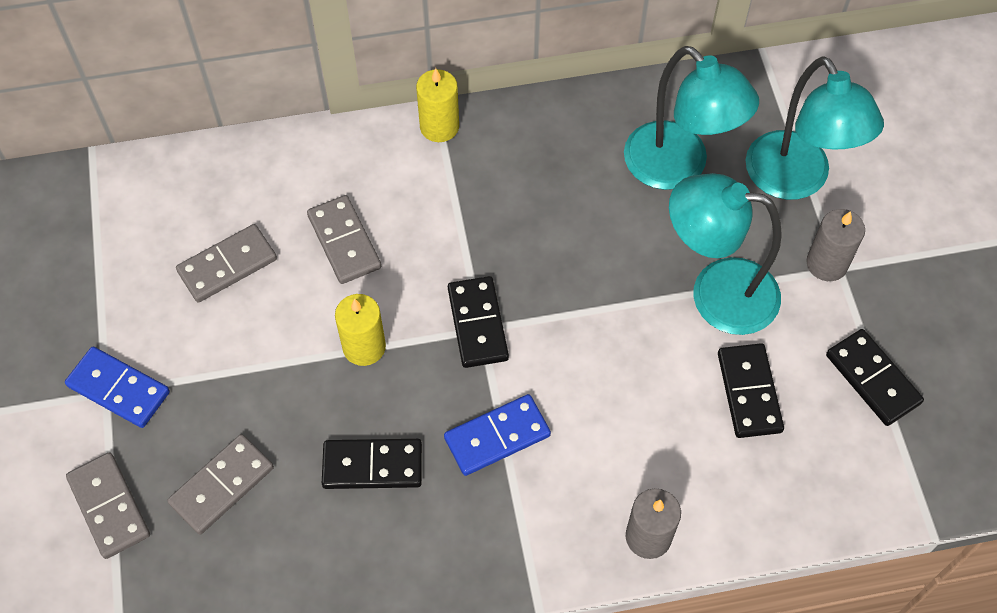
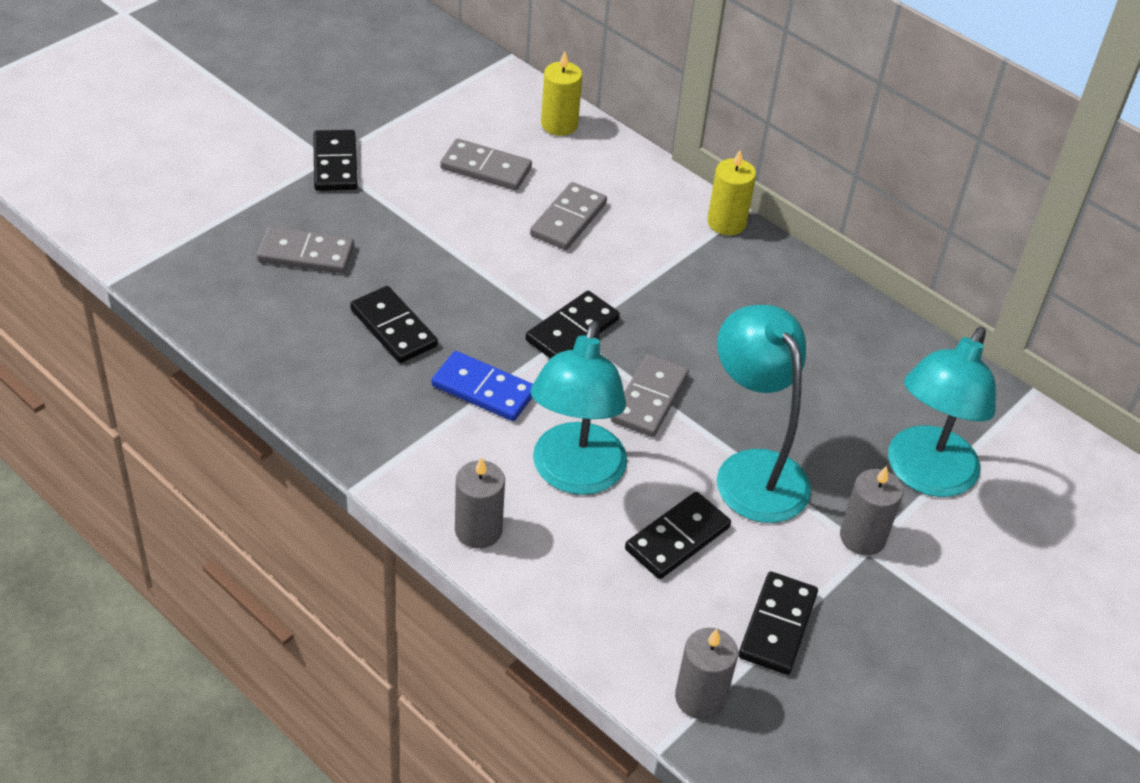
camera: 50 degrees right, 15 degrees down
(109, 506) = (241, 205): grey domino -> grey domino (649, 399)
(119, 389) = (335, 164): blue domino -> black domino
(364, 347) = (489, 274): yellow candle -> yellow candle (559, 124)
(678, 168) = (849, 388): turquoise lamp -> turquoise lamp (574, 475)
(906, 477) = (700, 698): none -> grey candle

